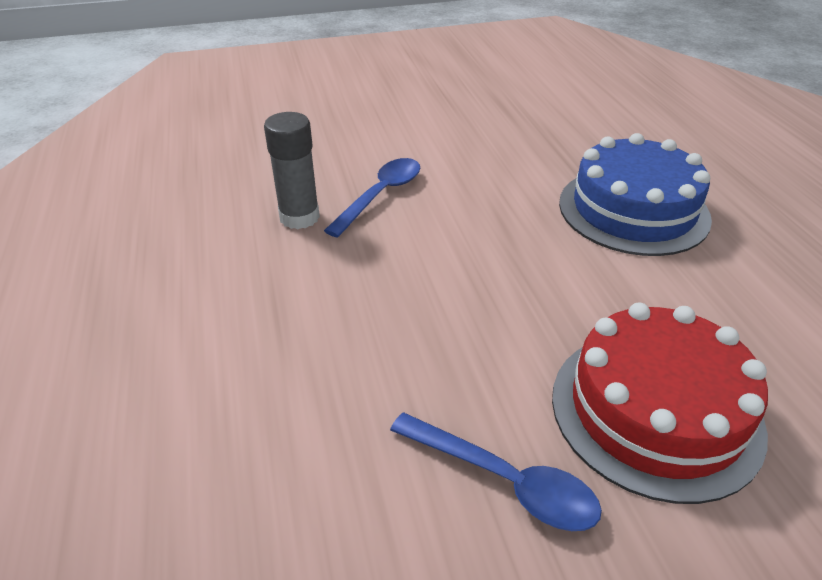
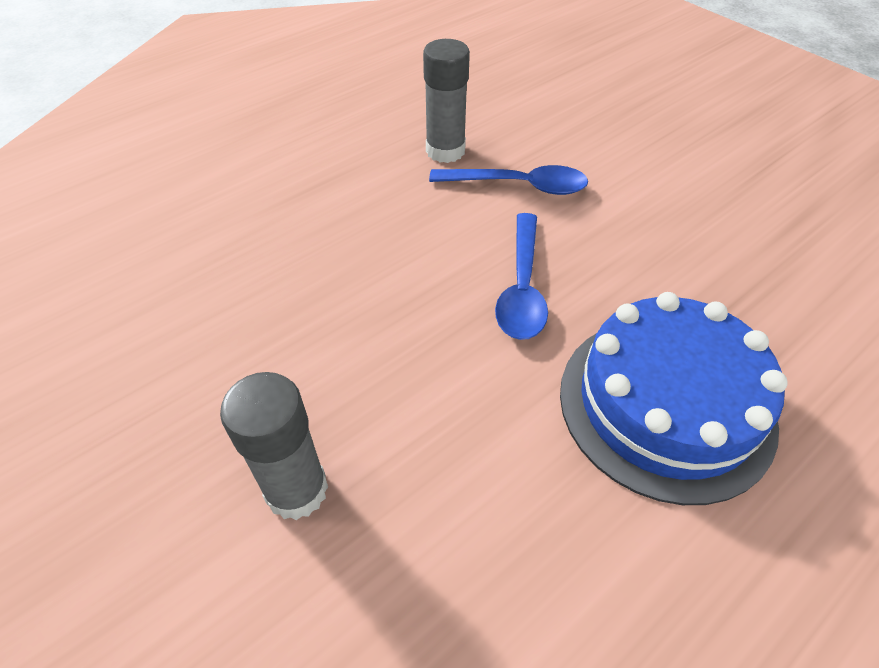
camera: 65 degrees right, 10 degrees up
(505, 481) = (172, 386): blue spoon -> blue spoon (522, 288)
(655, 411) = (297, 490): red cake -> grey glue stick

